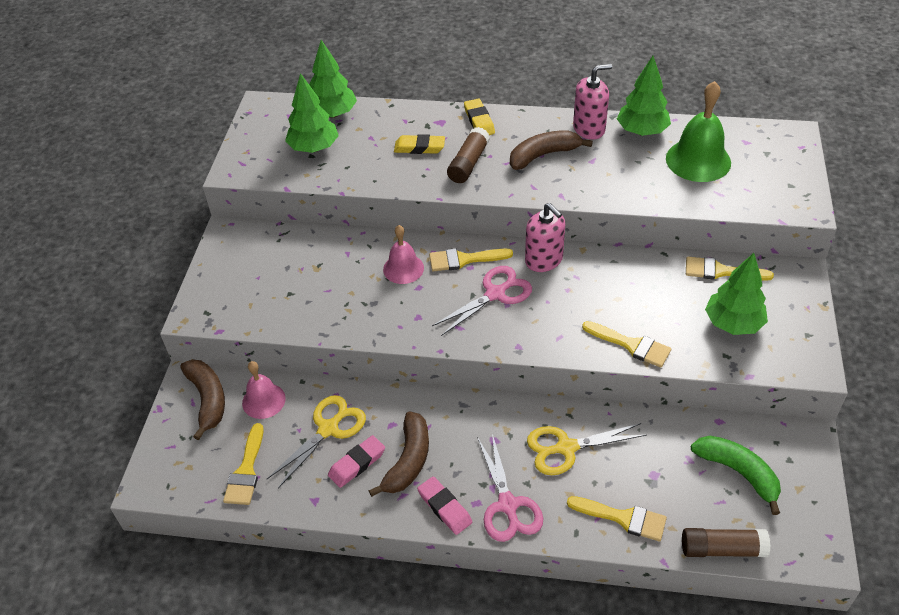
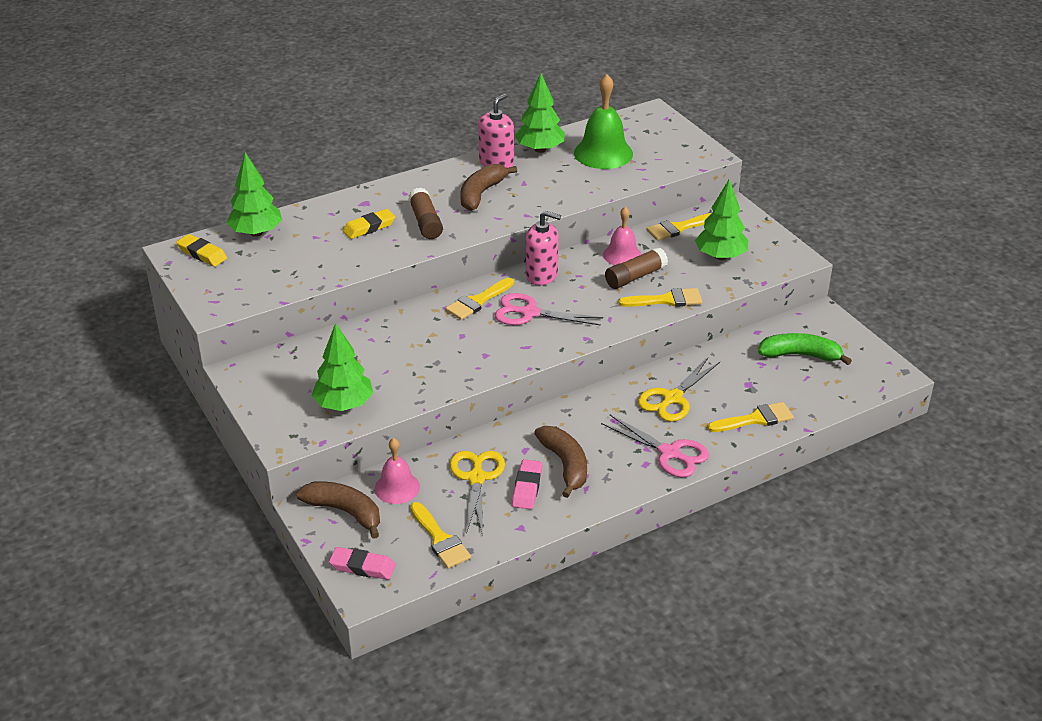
camera: 40 degrees left, 10 degrees down
(314, 148) = (271, 264): green tree -> green tree (344, 405)
(403, 268) = (434, 329): pink bell -> pink bell (622, 255)
(444, 507) = (626, 478): pink eraser -> pink eraser (362, 567)
(479, 121) = (398, 190): yellow eraser -> yellow eraser (202, 254)
(495, 294) = (529, 313): pink scissors -> pink scissors turned 90 degrees counterclockwise
(722, 549) = (834, 403): brown glue stick -> brown glue stick (635, 277)

